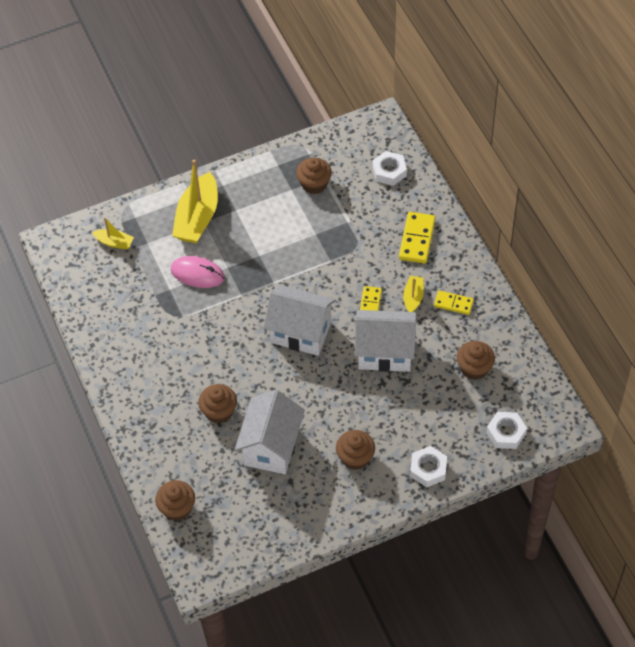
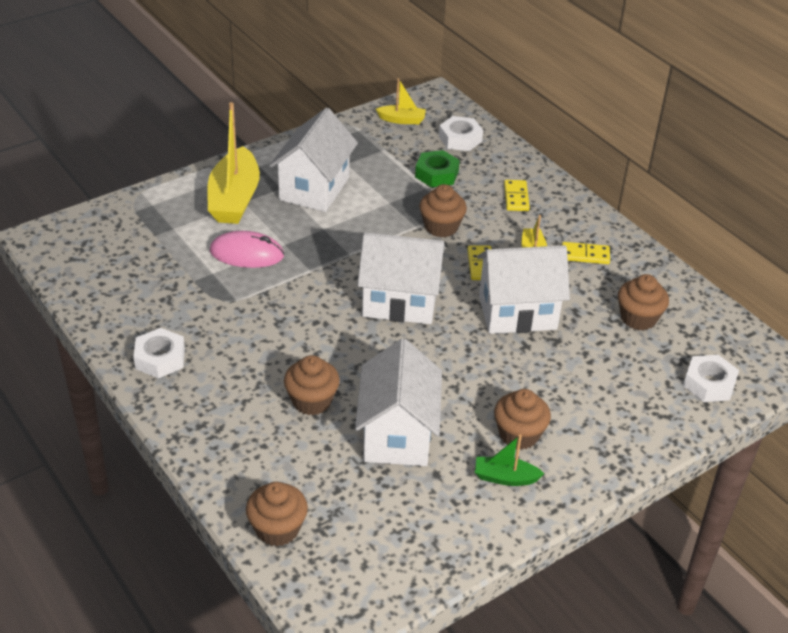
camera: 15 degrees left, 15 degrees down
(114, 242) = (129, 231): yellow boat -> yellow boat (402, 120)
(261, 214) = (314, 189): none -> white house
(314, 184) = (373, 156): brown cupcake -> brown cupcake (441, 227)
(336, 490) = (505, 477): none -> green boat
(360, 208) = (437, 174): none -> green nut
(417, 239) = (516, 197): yellow domino -> yellow domino, size x0.64
(428, 469) = (623, 437): white nut -> white nut (160, 358)

